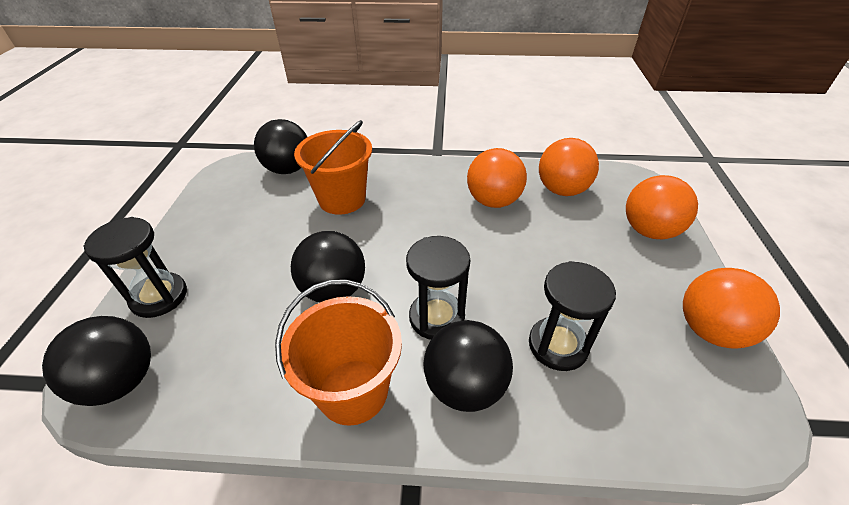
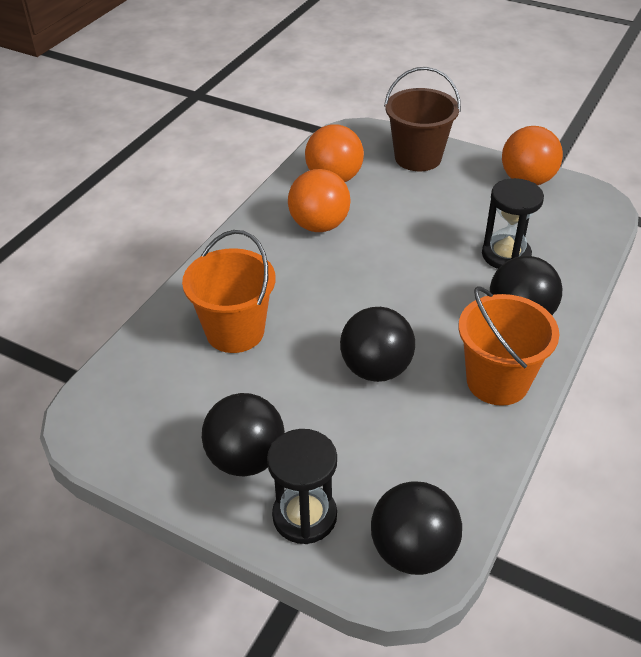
camera: 65 degrees left, 0 degrees up
(288, 169) = (134, 367): black ball -> black ball (246, 459)
(437, 317) = (446, 310): black hourglass -> none
(649, 231) = (418, 157): orange ball -> brown bucket

